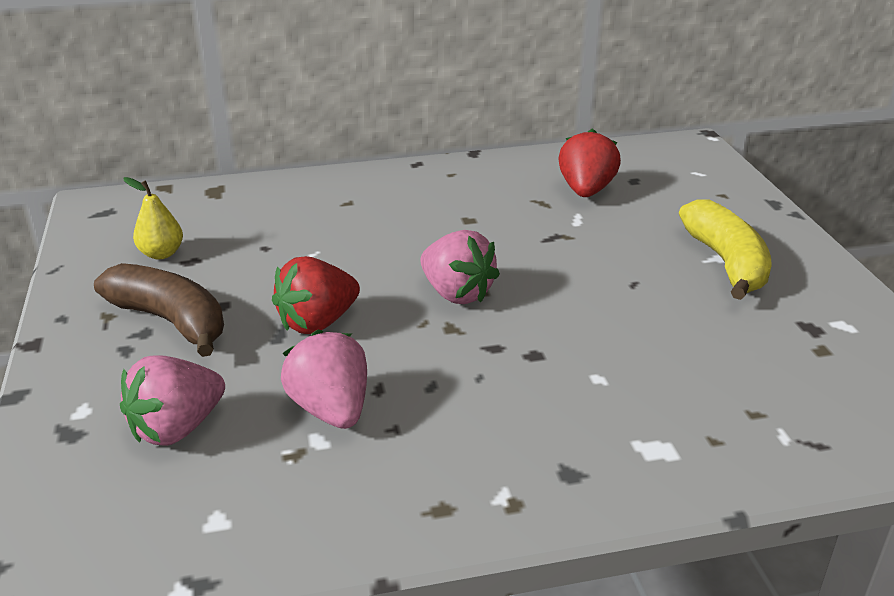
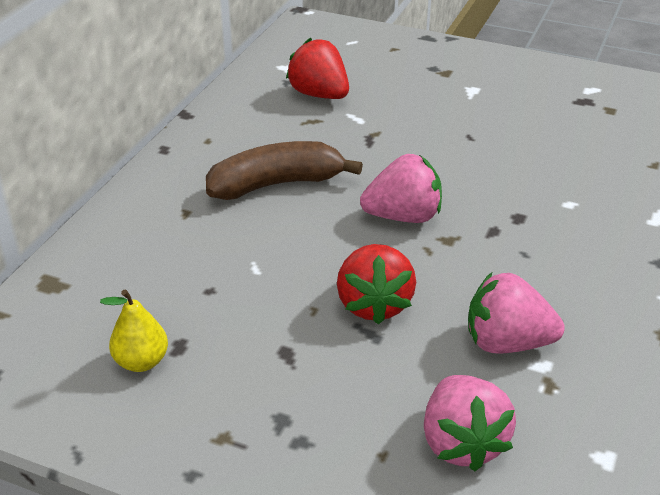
camera: 55 degrees left, 5 degrees up
(171, 321) = (280, 394): brown banana -> brown banana (276, 184)
(726, 263) = (482, 91): yellow banana -> none

